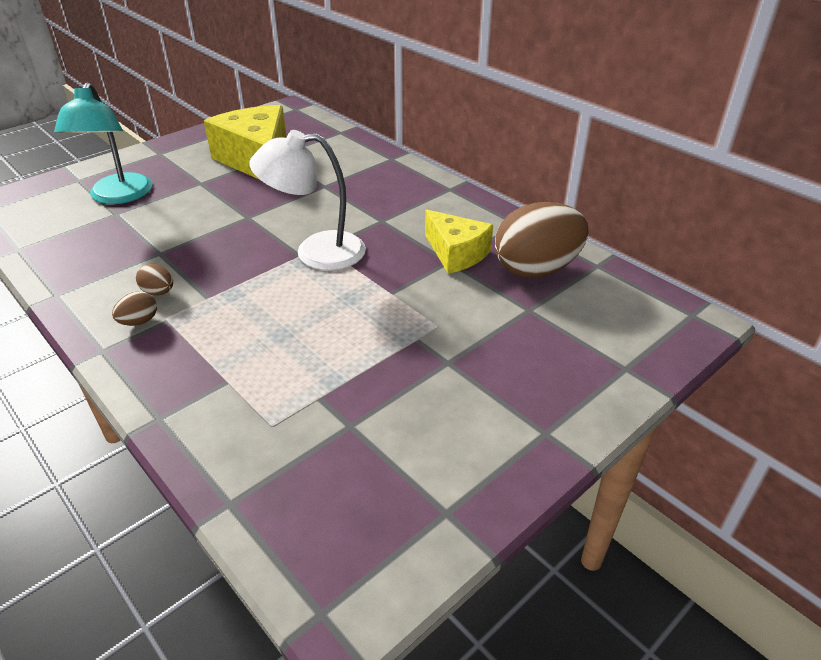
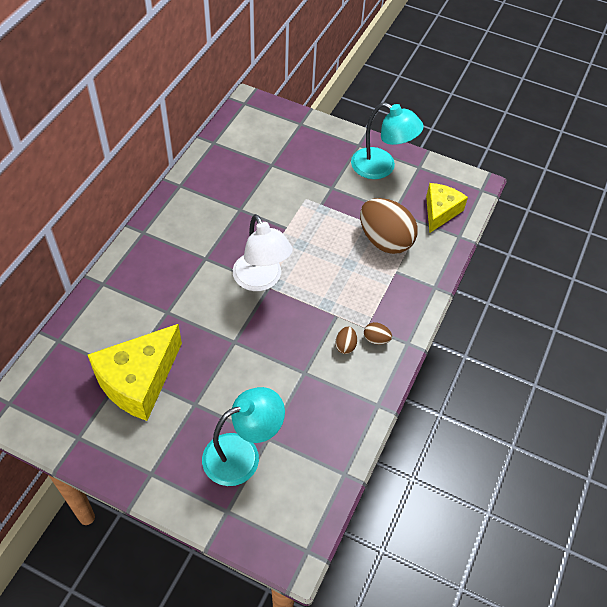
camera: 115 degrees left, 15 degrees up
(456, 253) = (230, 207): yellow cheese -> yellow cheese (440, 211)
(469, 446) = (381, 167): none -> turquoise lamp
(536, 269) = (230, 167): brown egg -> brown egg (385, 240)

